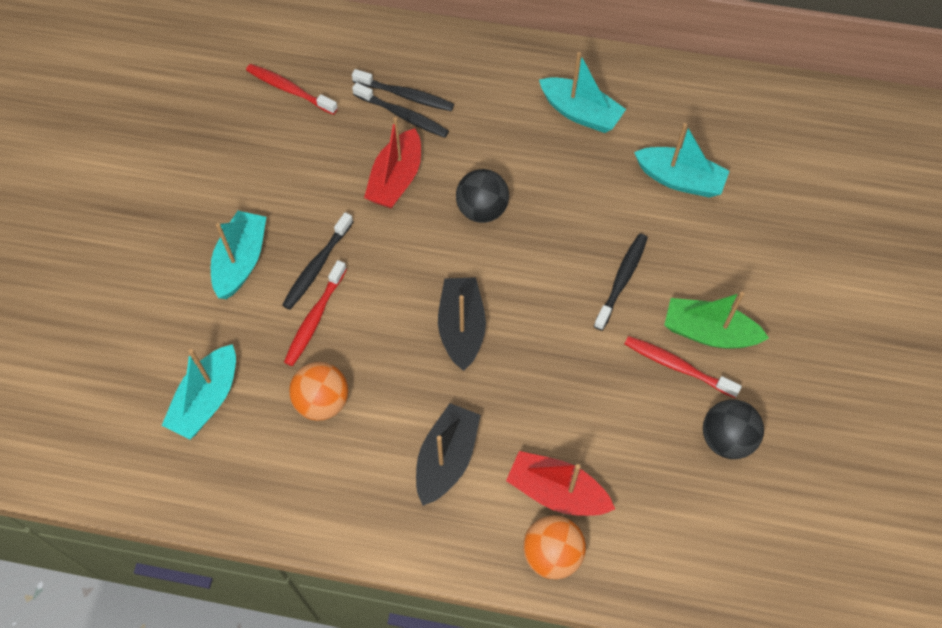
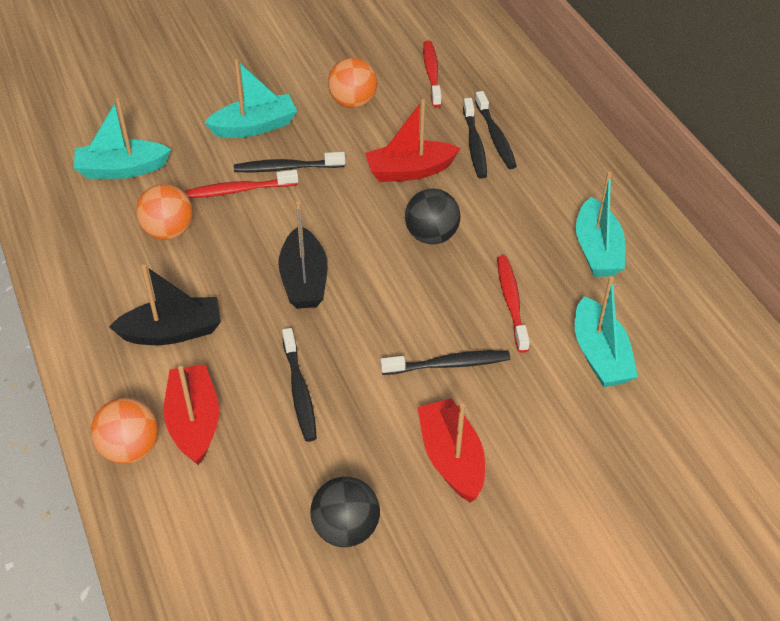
camera: 55 degrees right, 15 degrees down
(275, 168) = (353, 102): none -> orange ball
(461, 328) = (304, 280): black boat -> black boat turned 120 degrees clockwise
(577, 397) = (299, 391): none -> black toothbrush
(677, 366) = (393, 451): red toothbrush -> red toothbrush (511, 302)
(708, 332) = (451, 458): green boat -> red boat

